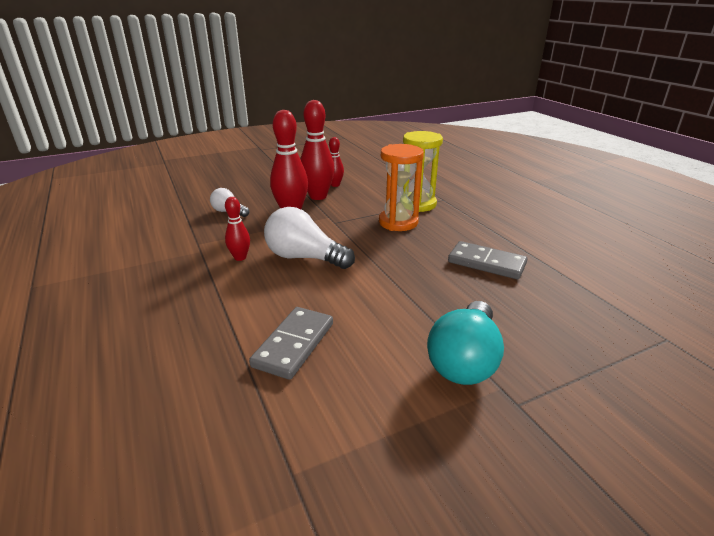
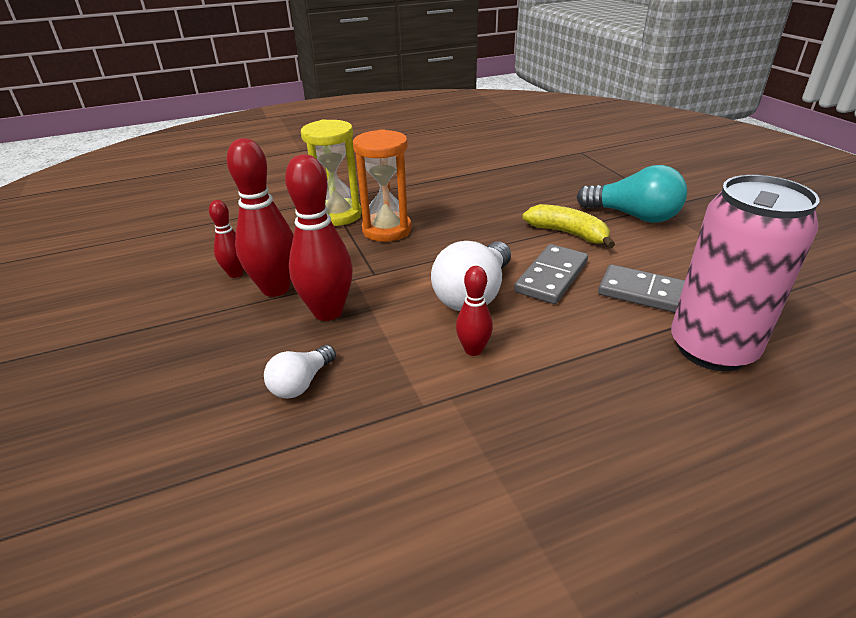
camera: 85 degrees left, 5 degrees up
(204, 368) = (711, 348): none -> pink can
(409, 307) = (568, 233): none -> yellow banana
(486, 263) = (484, 193): grey domino -> grey domino (551, 277)

